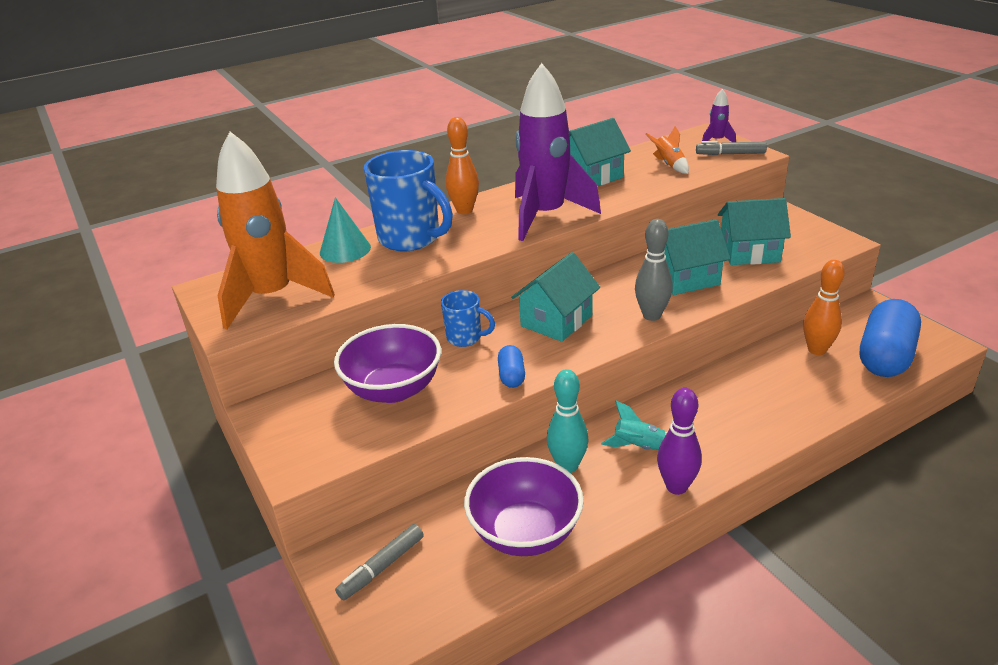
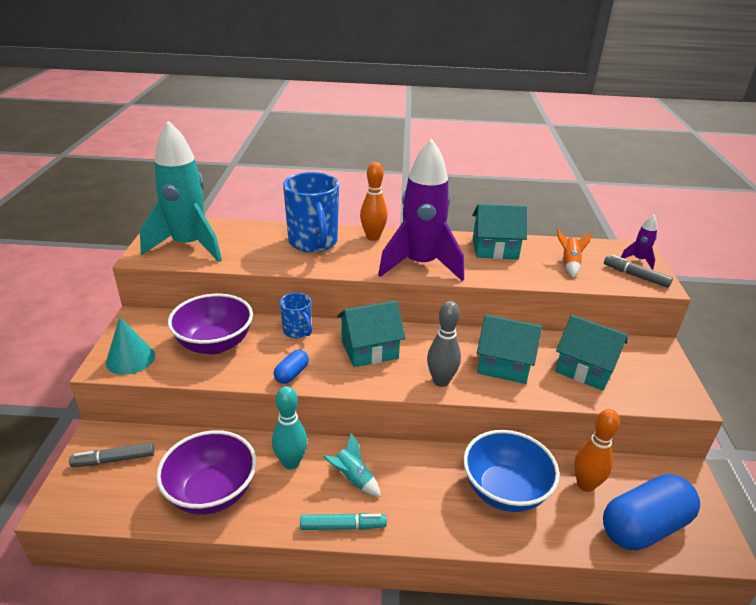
camera: 30 degrees right, 0 degrees up
(273, 297) = (189, 246): orange rocket -> turquoise rocket
(345, 250) = (267, 233): turquoise cone -> turquoise cone (130, 359)
(676, 487) = (343, 526): purple bowling pin -> turquoise marker
(766, 386) = (504, 490): none -> blue bowl

